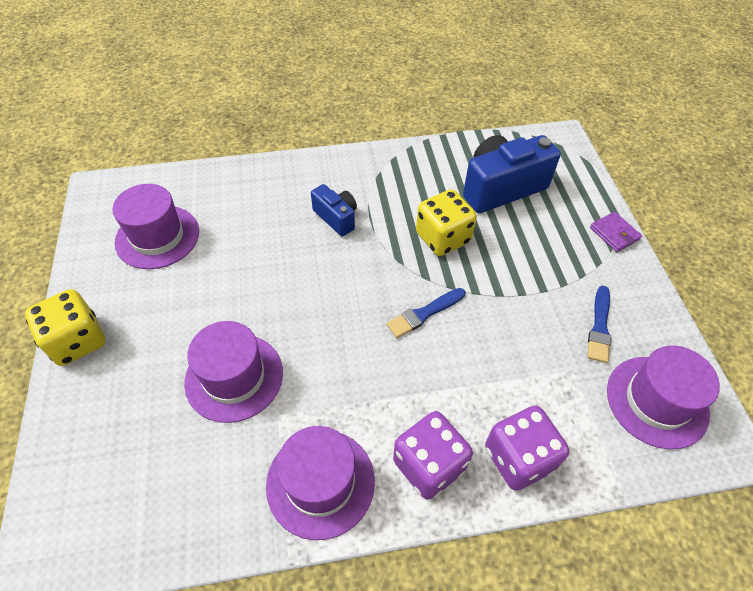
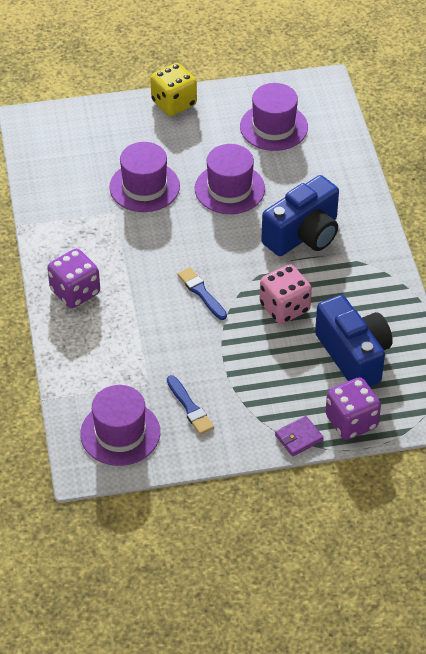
camera: 90 degrees right, 5 degrees down
(320, 482) = (66, 237): purple hat -> purple hat (229, 189)
(336, 218) = (303, 235): blue camera -> blue camera, size x1.83
(442, 238) = (284, 308): yellow dice -> pink dice
(518, 458) = (78, 341): purple dice -> purple dice (351, 421)
(599, 327) = (190, 407): blue brush -> blue brush turned 135 degrees counterclockwise

